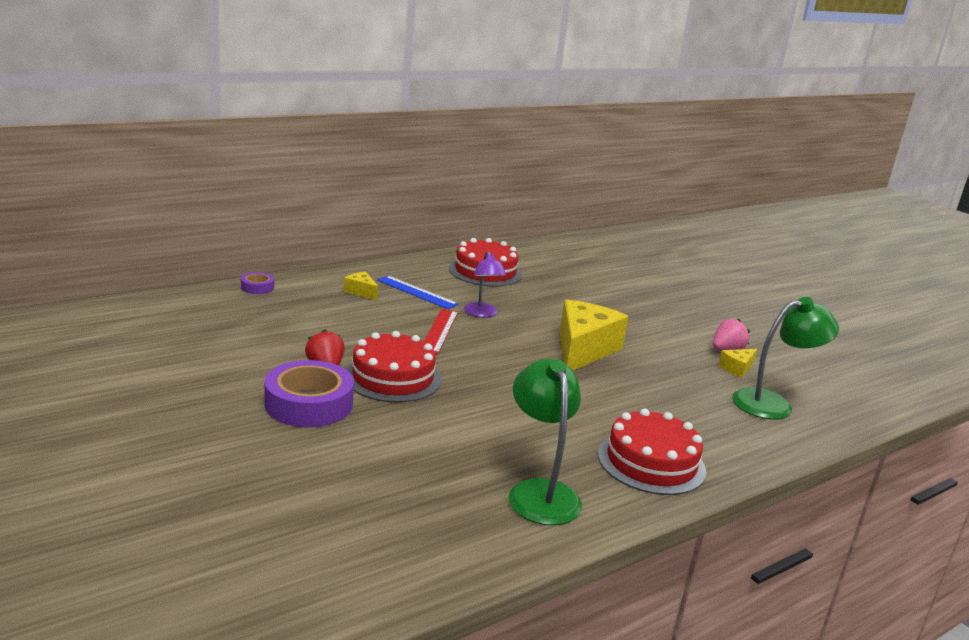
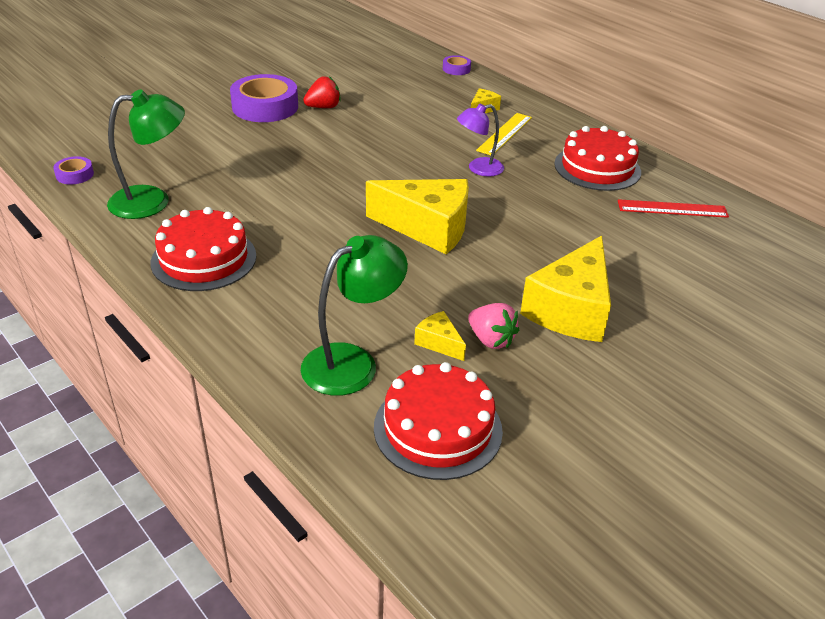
camera: 85 degrees right, 15 degrees up
(393, 377) = (319, 133): red cake -> red cake (438, 428)
(417, 292) = (505, 134): blue ruler -> yellow ruler
(440, 331) = (423, 149): red ruler -> red ruler (672, 209)
(471, 556) = (75, 175): none -> purple tape
(682, 319) = (571, 309): none -> yellow cheese
(773, 403) = (352, 362): green lamp -> green lamp turned 105 degrees counterclockwise

